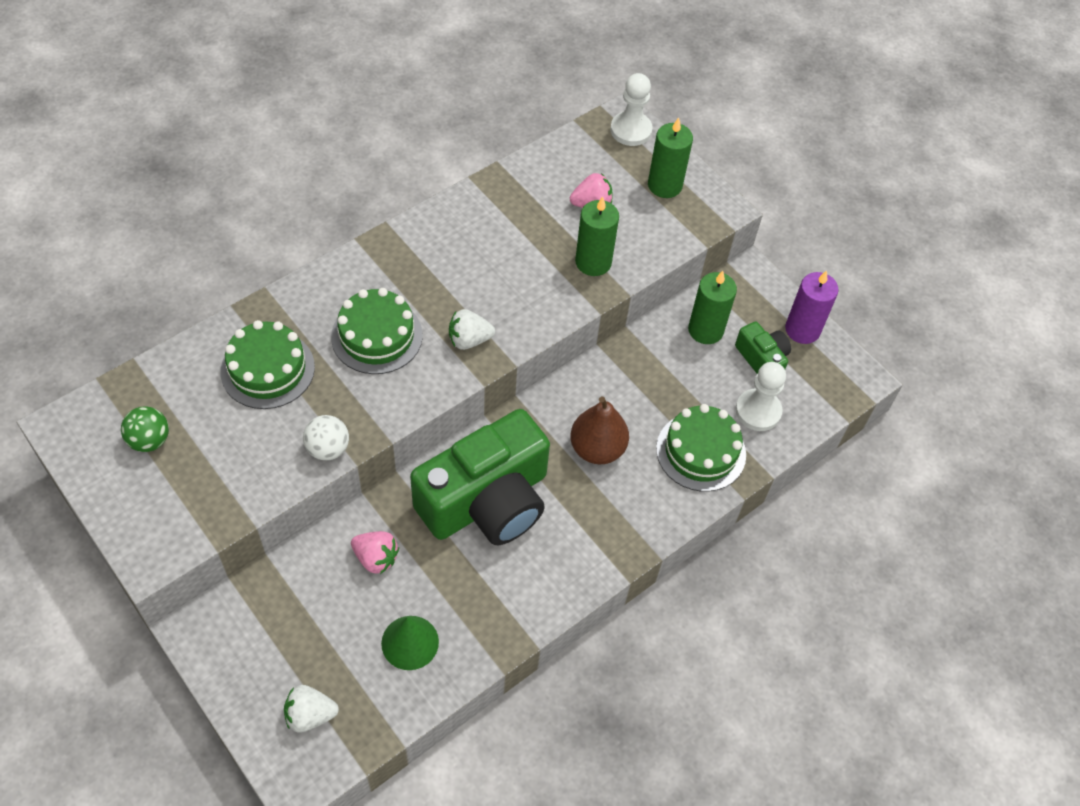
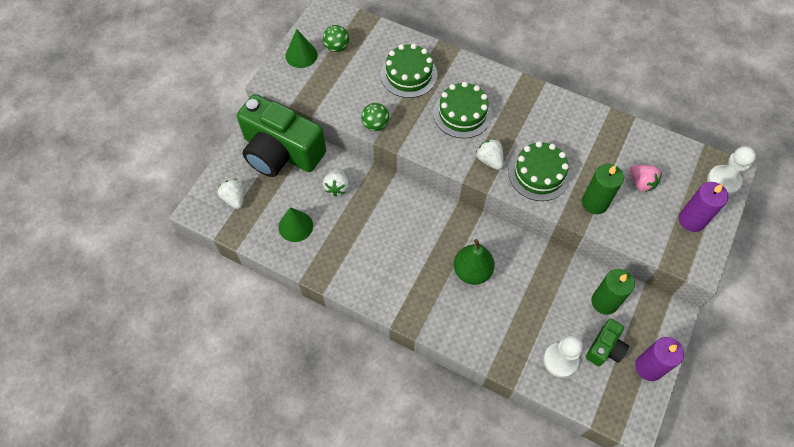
camera: 70 degrees right, 5 degrees up
(129, 496) = (301, 55): none -> green cone
(328, 449) = (375, 125): white ball -> green ball
(376, 558) = (337, 187): pink strawberry -> white strawberry
(487, 501) = (402, 226): green camera -> green camera (281, 152)
(597, 448) = (472, 271): brown pear -> green pear
(664, 185) = (691, 220): green candle -> purple candle
(701, 451) = (506, 334): green cake -> green cake (539, 174)

